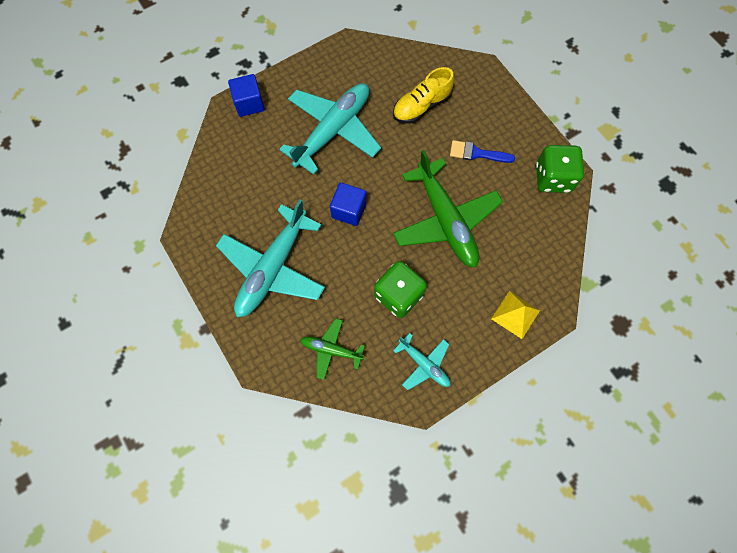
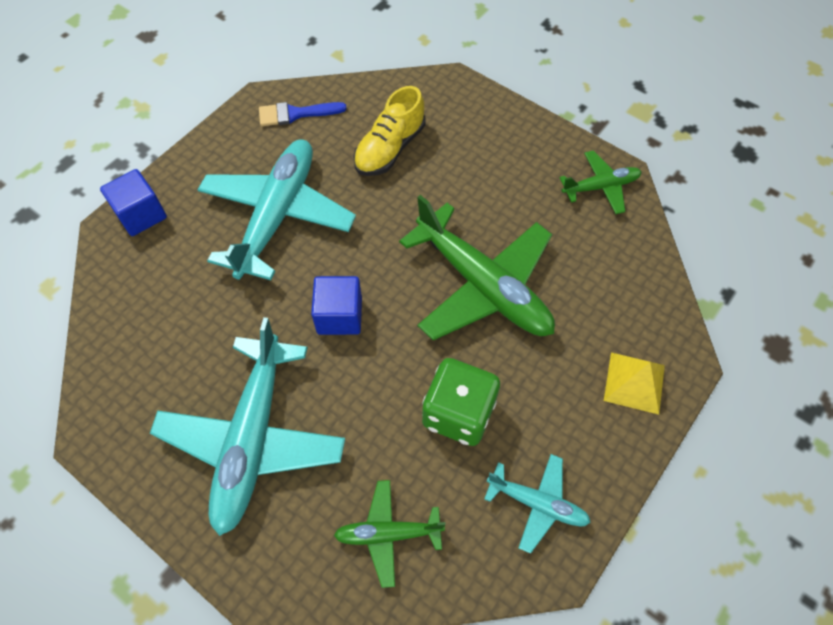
camera: 20 degrees left, 10 degrees down
(476, 153) = (488, 186): blue brush -> blue brush (296, 114)
(553, 178) = (601, 187): green dice -> green plane

